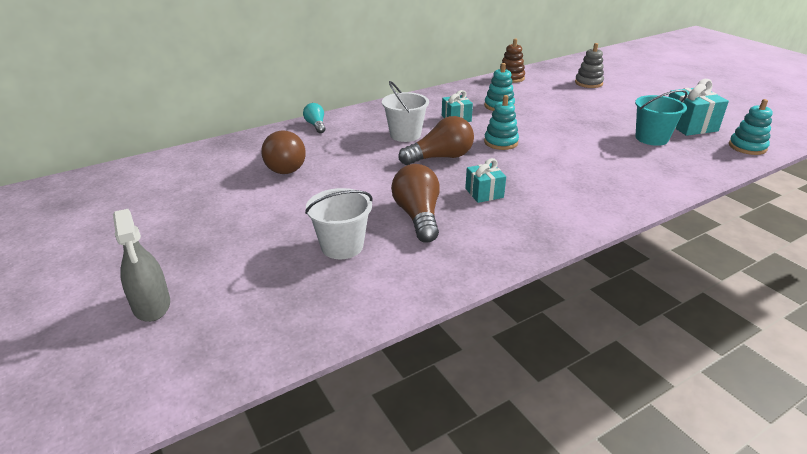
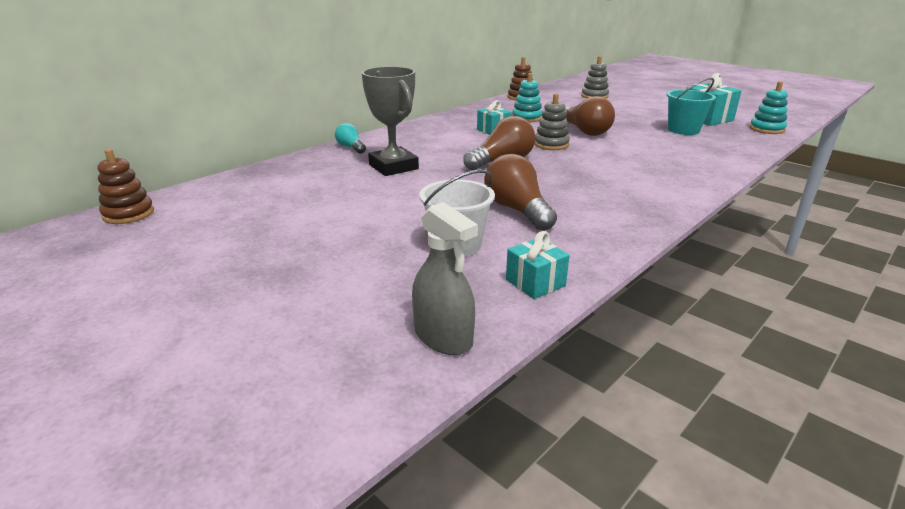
camera: 15 degrees left, 5 degrees down
(110, 176) = (128, 214): none -> brown stacking toy
(151, 305) = (264, 332): grey spray bottle -> grey spray bottle (443, 337)
(285, 165) = (340, 183): brown light bulb -> brown light bulb (584, 131)
(340, 152) = (393, 167): none -> grey trophy
(405, 135) = (452, 147): white bucket -> none
(484, 193) = (568, 184): turquoise gift -> turquoise gift (535, 283)
(501, 142) = (551, 144): turquoise stacking toy -> grey stacking toy

